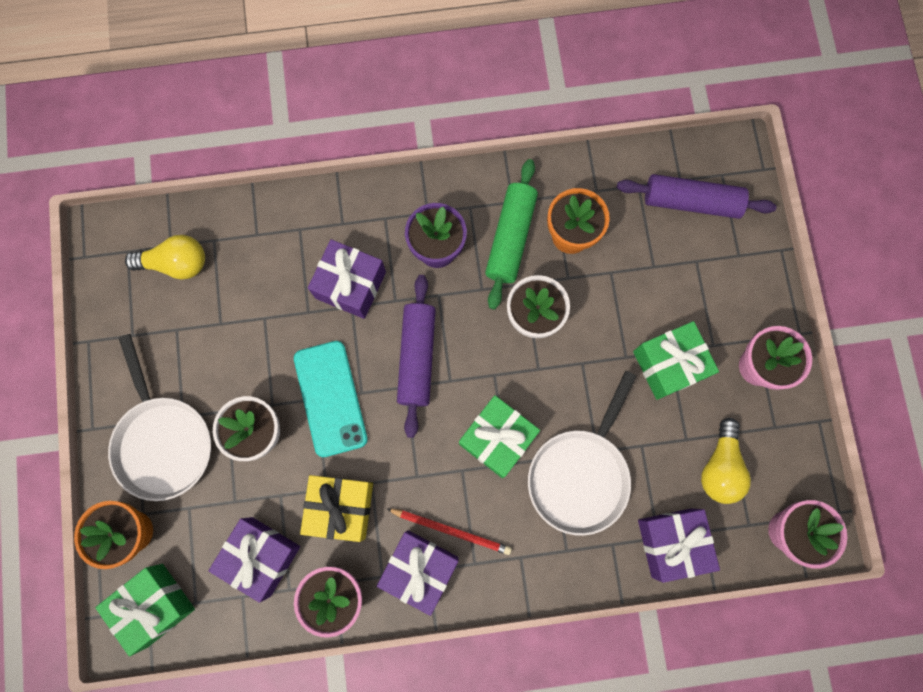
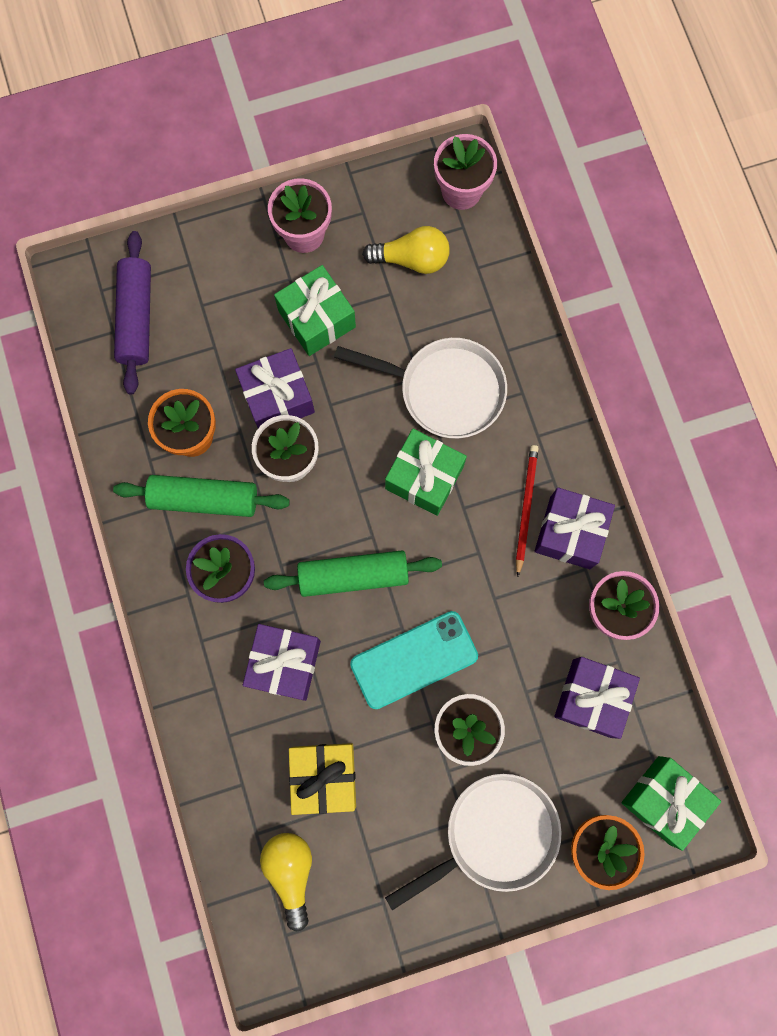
camera: 100 degrees left, 0 degrees up
(341, 507) = (525, 625): yellow gift -> yellow gift (324, 776)
(417, 357) = (353, 576): purple rolling pin -> green rolling pin
(671, 542) = (494, 295): purple gift -> purple gift (277, 398)

